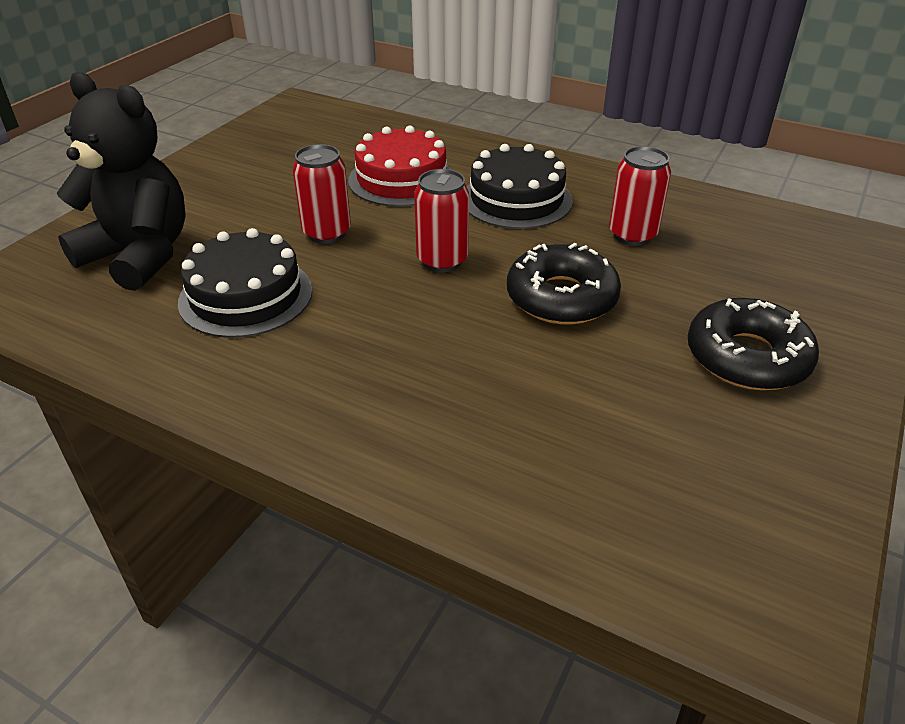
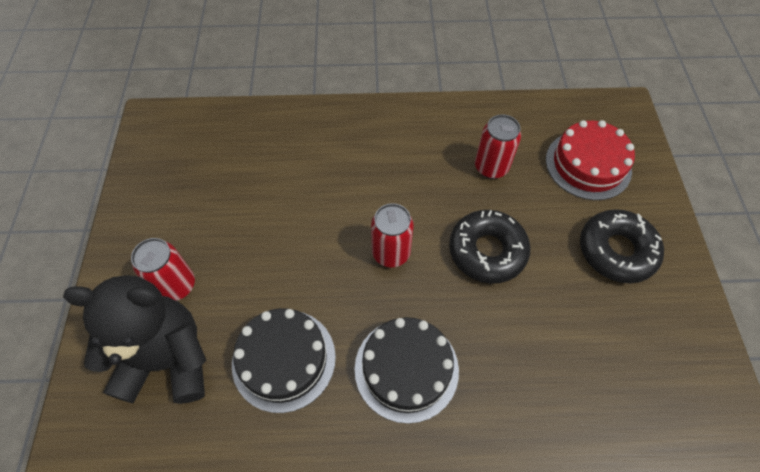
camera: 30 degrees left, 20 degrees up
(326, 233) = (291, 264): red can -> red can (177, 285)
(401, 179) = (302, 178): red cake -> red cake (588, 164)
(516, 199) = (396, 164): black cake -> black cake (406, 369)

